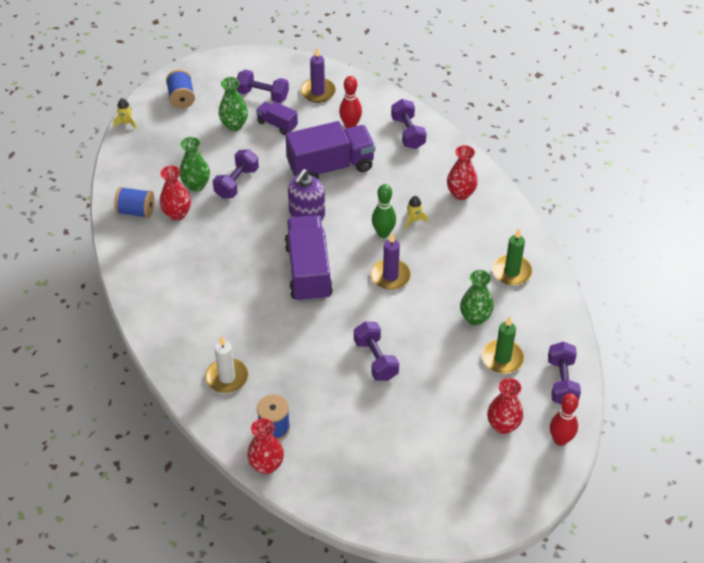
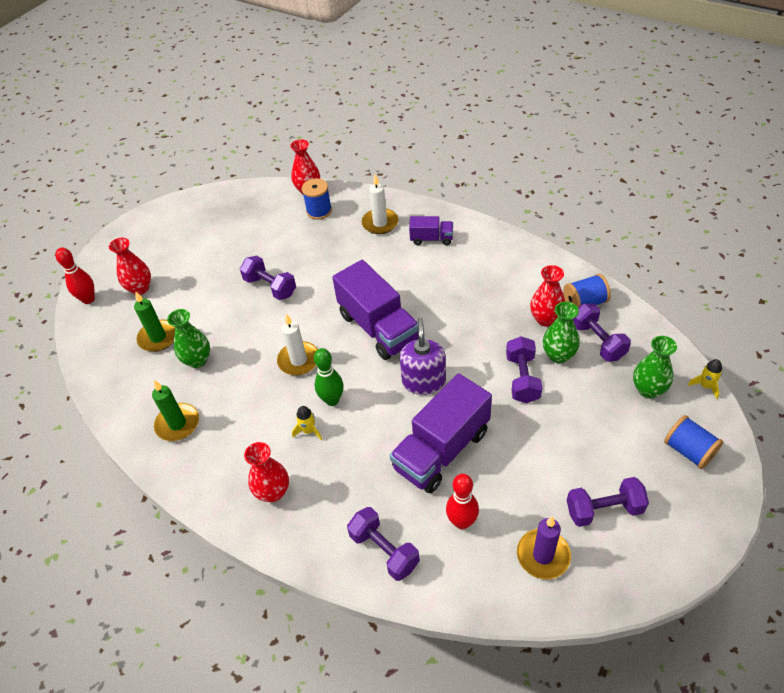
camera: 155 degrees right, 0 degrees up
(234, 125) = (593, 446): green vase -> green vase (648, 390)
(277, 124) = (547, 475): purple truck -> purple truck (431, 239)
(390, 276) = (299, 360): purple candle -> white candle
(562, 382) = (97, 343): purple dumbbell -> purple dumbbell (597, 341)

